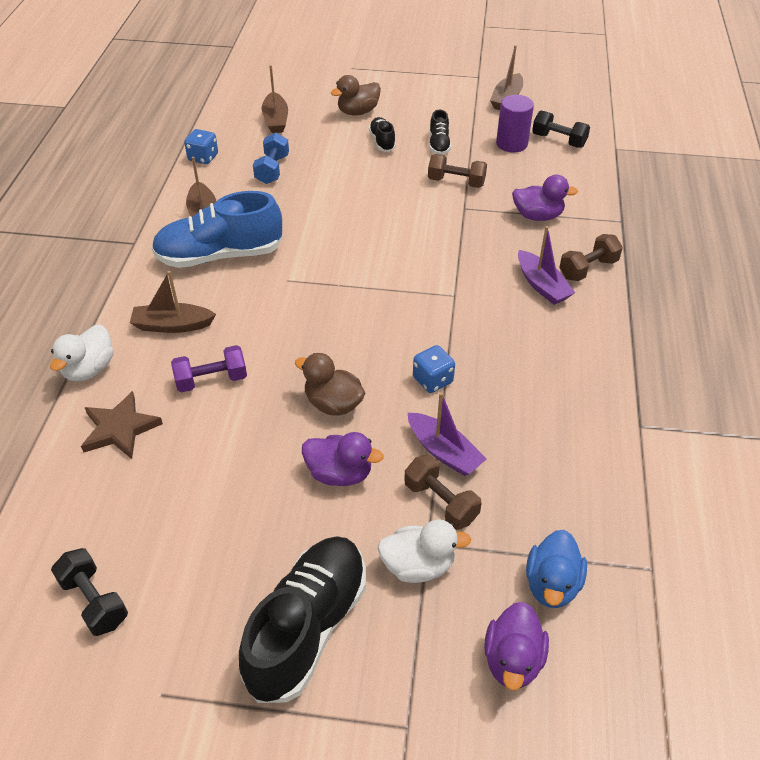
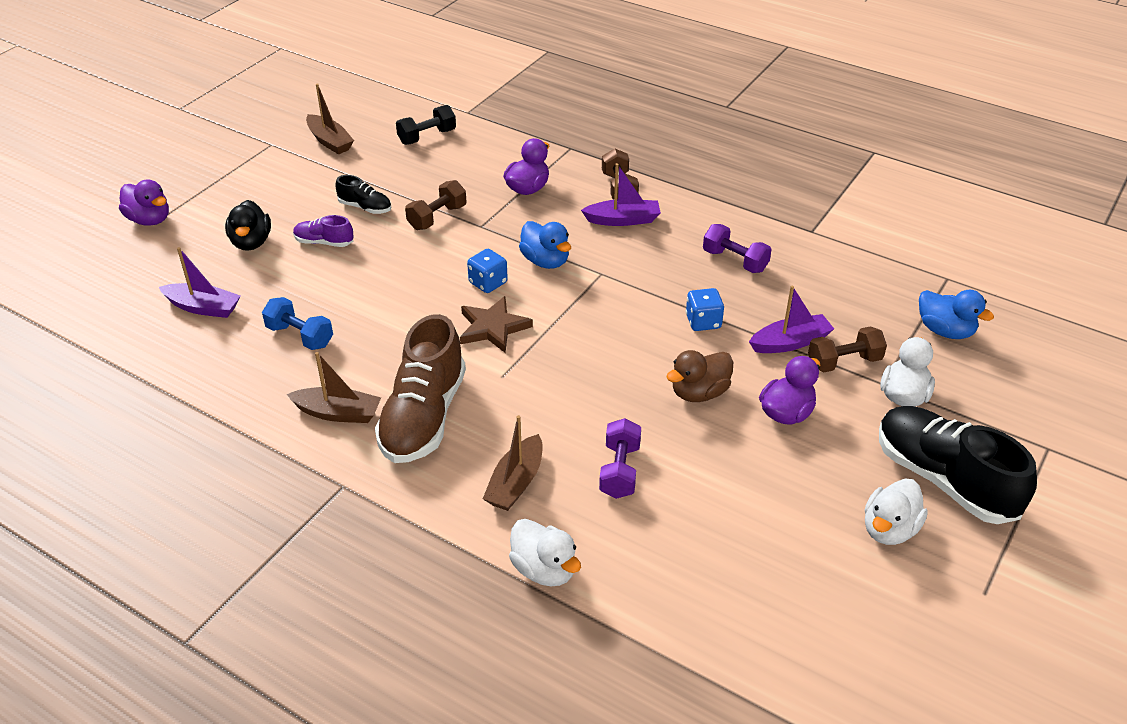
camera: 65 degrees left, 5 degrees down
(94, 601) = (870, 623): black dumbbell -> none
(120, 428) = (652, 560): brown star -> brown star (493, 328)
(203, 157) = (222, 386): blue dice -> blue dice (488, 283)
(217, 592) = (889, 529): none -> white duck
(220, 255) = (423, 417): blue shoe -> brown shoe
(276, 120) = (203, 307): brown boat -> purple boat
(358, 112) = (251, 242): brown duck -> black duck
(382, 141) = (324, 242): black shoe -> purple shoe
(445, 257) = (545, 261): none -> blue duck
(511, 144) = (406, 164): purple cylinder -> none
(512, 660) = (1005, 374): purple duck -> purple duck (149, 220)
(541, 378) = (735, 261): none -> purple dumbbell

